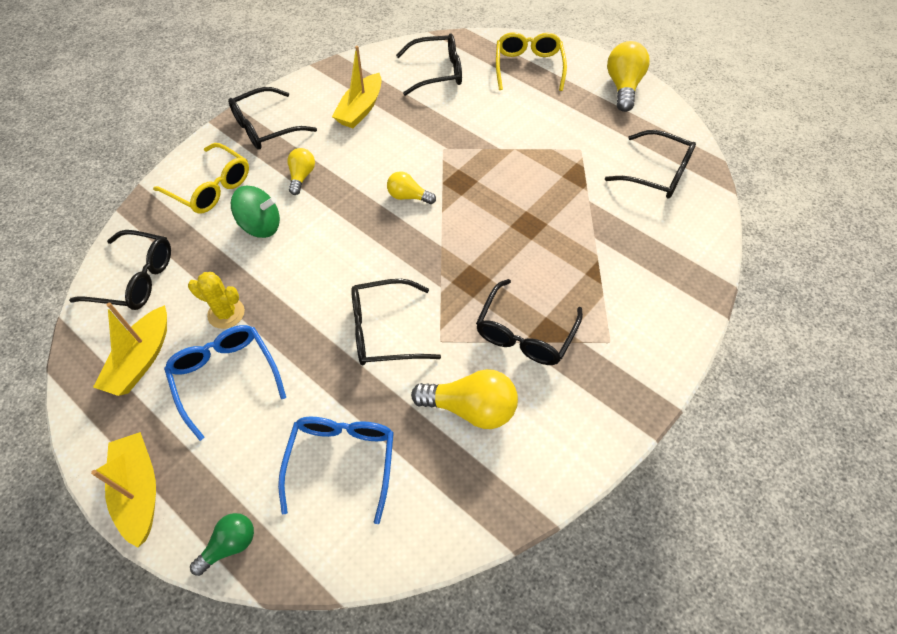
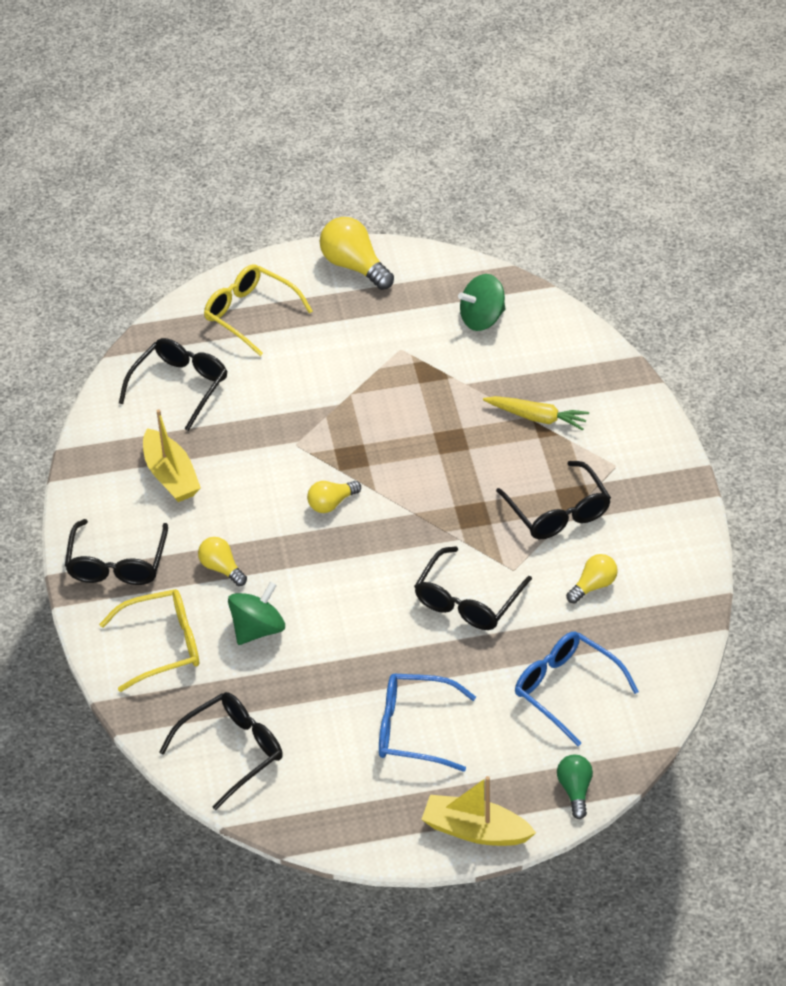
camera: 50 degrees left, 10 degrees down
(141, 359) = (338, 781): yellow boat -> none
(226, 313) = (342, 700): yellow cactus -> none
(471, 408) = (593, 586): yellow light bulb -> yellow light bulb, size x0.60
(603, 261) = (537, 417): none -> yellow carrot
(657, 173) = (482, 319): black glasses -> green spinning top

